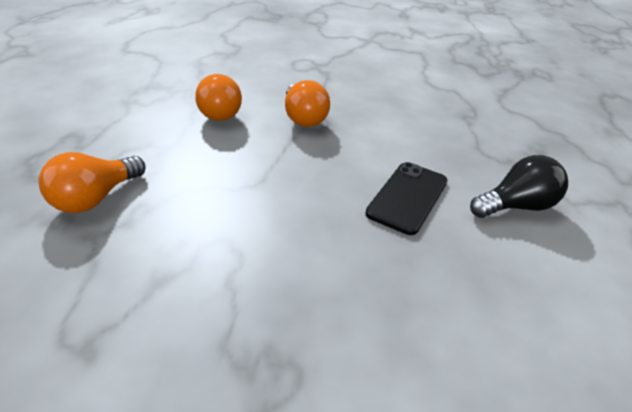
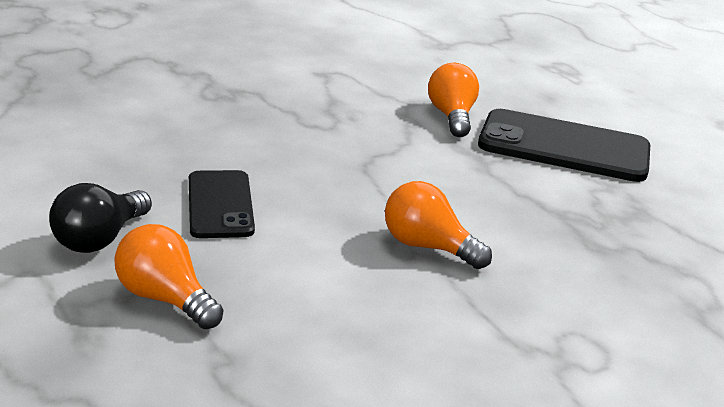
camera: 140 degrees right, 10 degrees down
(86, 133) = (564, 147): none -> black phone
(220, 112) = (515, 213): orange light bulb -> orange light bulb (165, 298)

